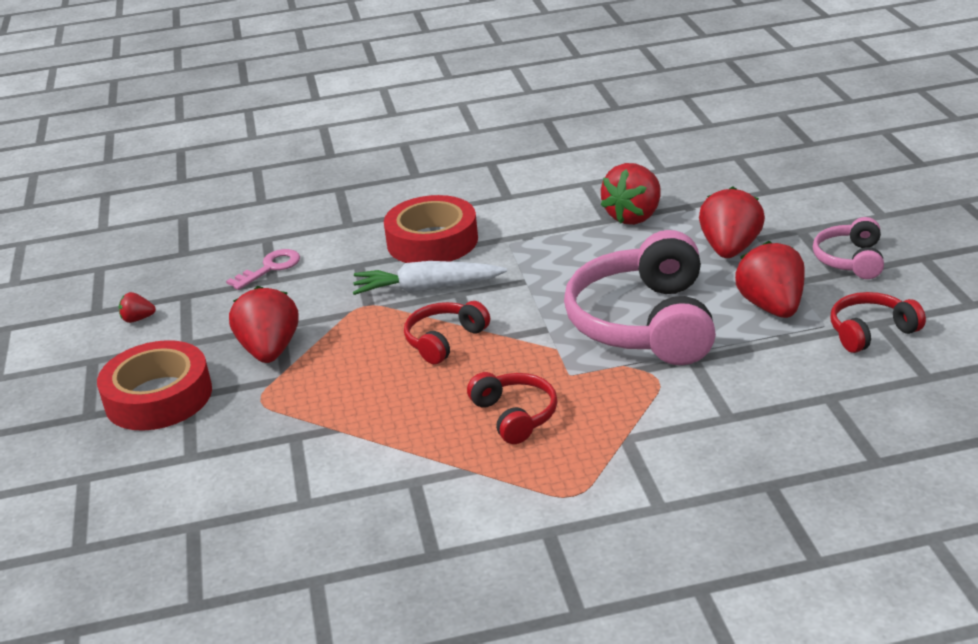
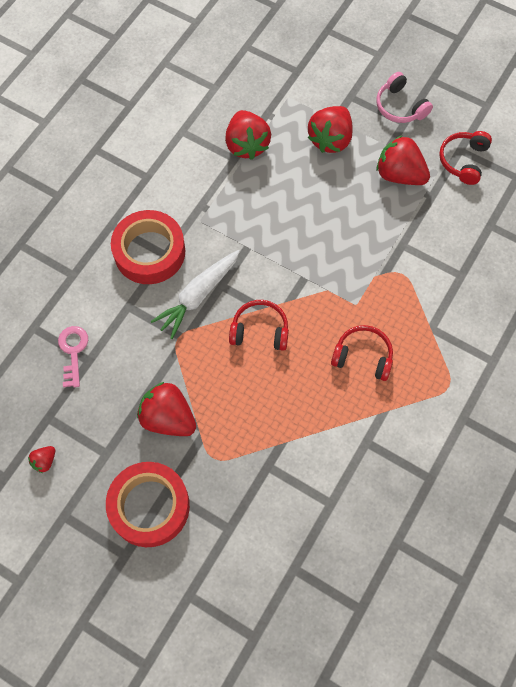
camera: 50 degrees left, 35 degrees up
(444, 340) = (260, 330): red headphones -> red headphones turned 105 degrees clockwise
(644, 323) = (350, 235): pink headphones -> none
(730, 249) = (330, 139): red strawberry -> red strawberry turned 120 degrees counterclockwise

